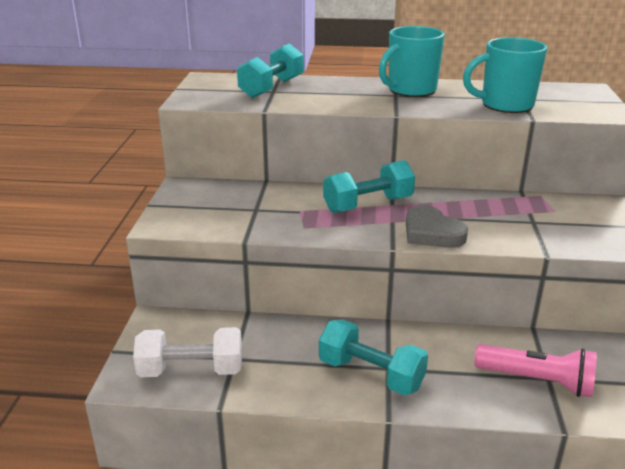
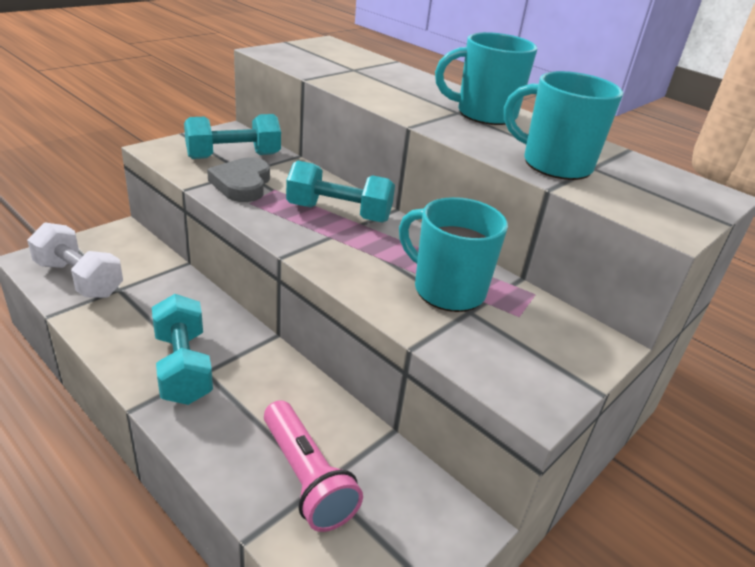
camera: 35 degrees right, 5 degrees up
(272, 88) = (358, 67): turquoise dumbbell -> turquoise dumbbell (233, 156)
(431, 232) = (344, 264): grey heart -> grey heart (242, 184)
(503, 216) = (447, 290): none -> turquoise mug

